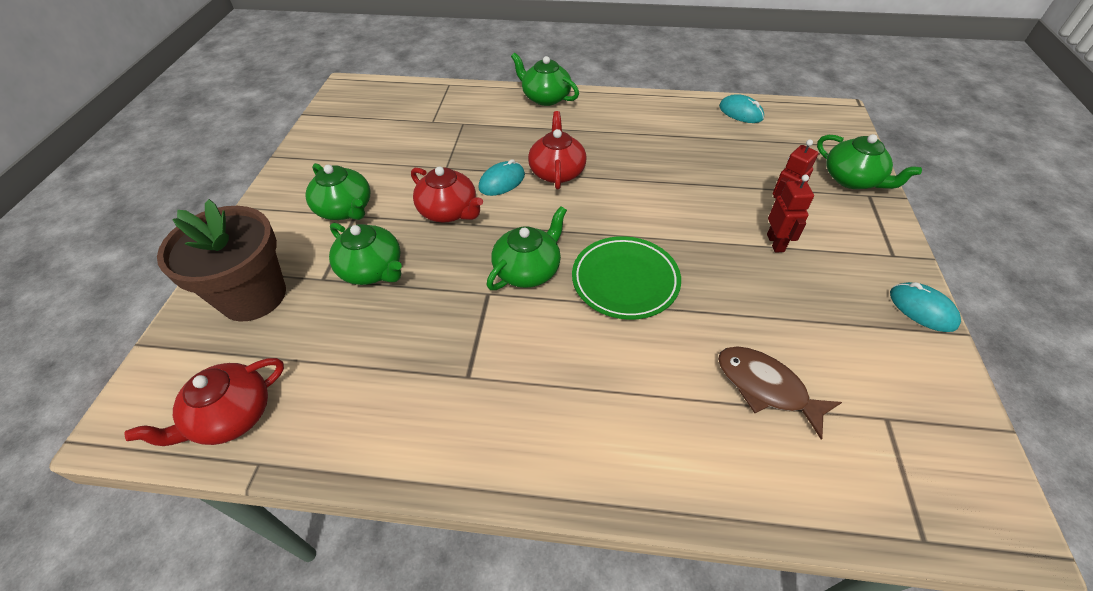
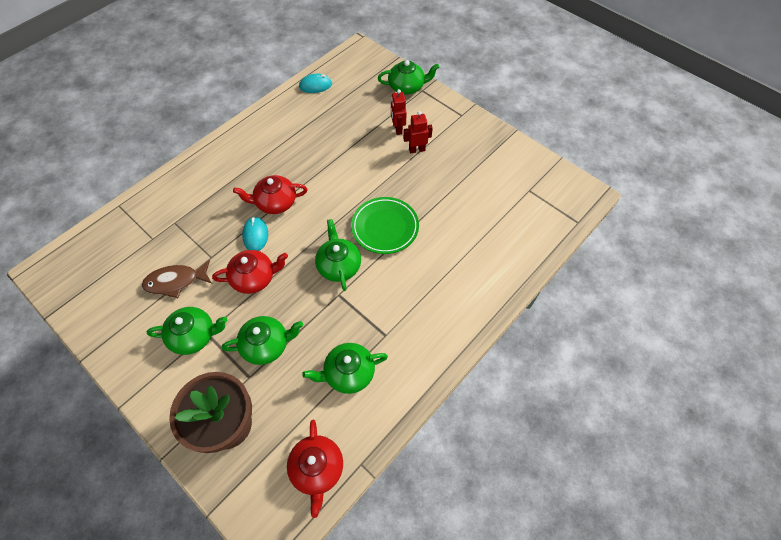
camera: 55 degrees left, 10 degrees up
(545, 97) = (198, 162): green teapot -> green teapot (348, 373)
(557, 171) = (275, 202): red teapot -> red teapot turned 45 degrees counterclockwise
(765, 387) = (485, 218): brown fish -> brown fish (175, 282)
(775, 243) = (417, 149): red robot -> red robot turned 45 degrees counterclockwise
(922, 309) = (494, 132): turquoise mouse -> none

